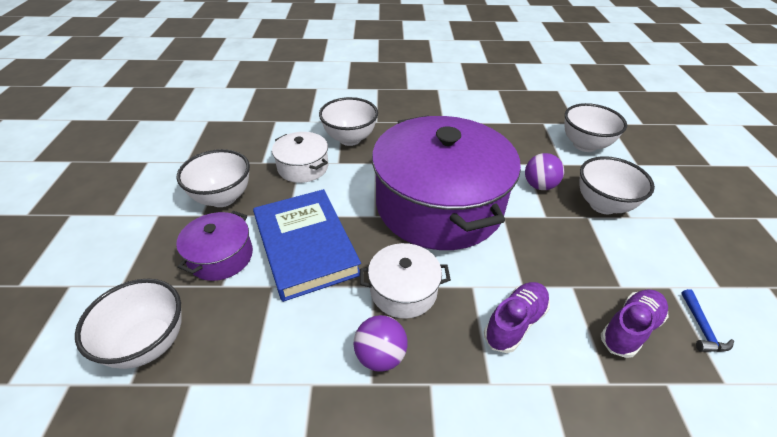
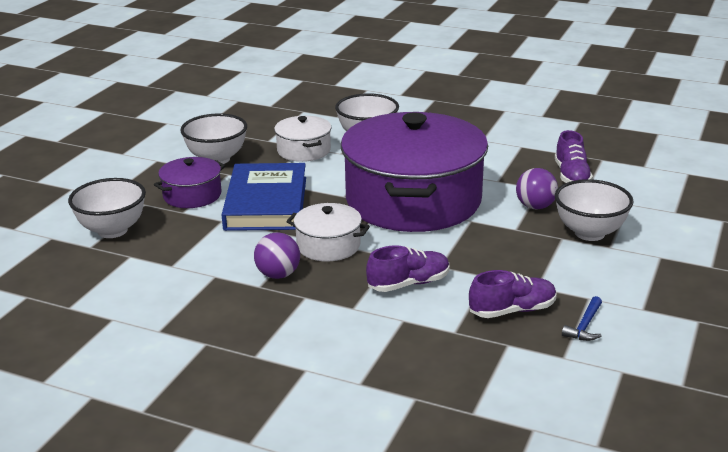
camera: 25 degrees right, 15 degrees down
(537, 145) = (571, 176): none -> purple shoe
(584, 145) = (629, 186): white bowl -> none

